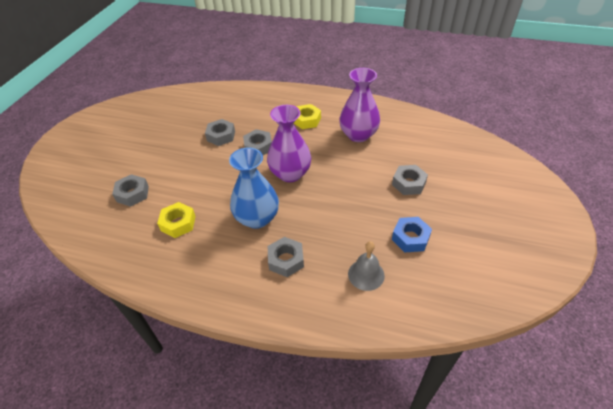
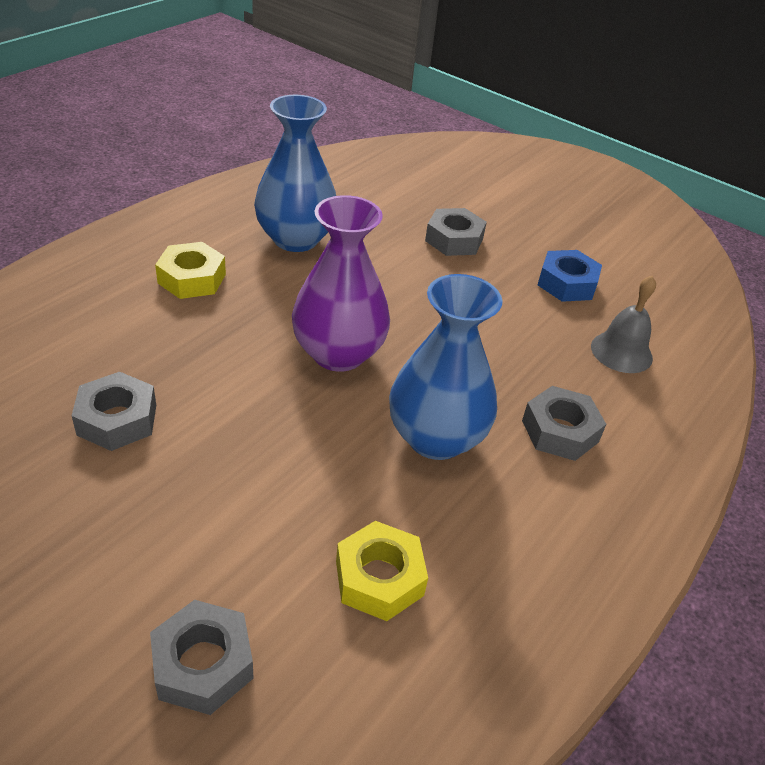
camera: 75 degrees left, 5 degrees down
(258, 147) = (216, 371): grey nut -> none
(358, 135) = (295, 239): purple vase -> blue vase

